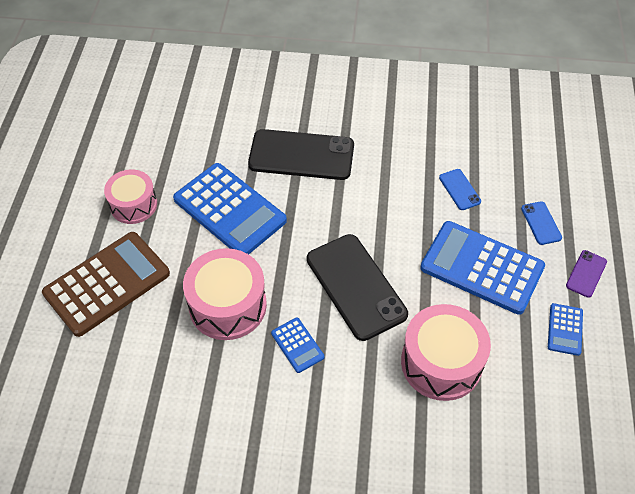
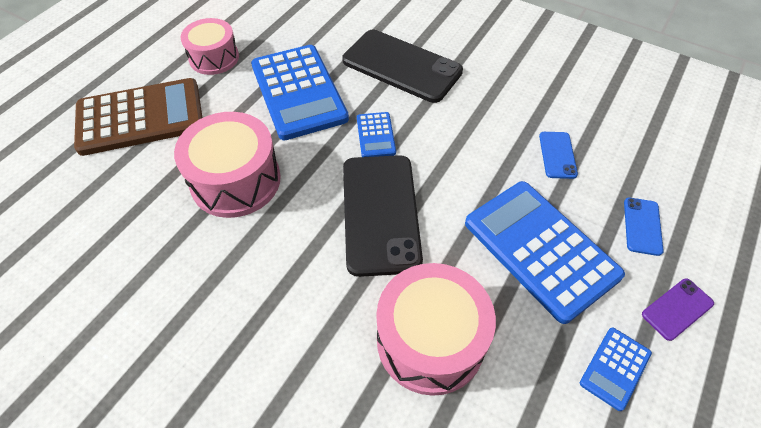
camera: 25 degrees right, 0 degrees up
(297, 345) = (278, 250): blue calculator -> blue calculator (375, 135)

